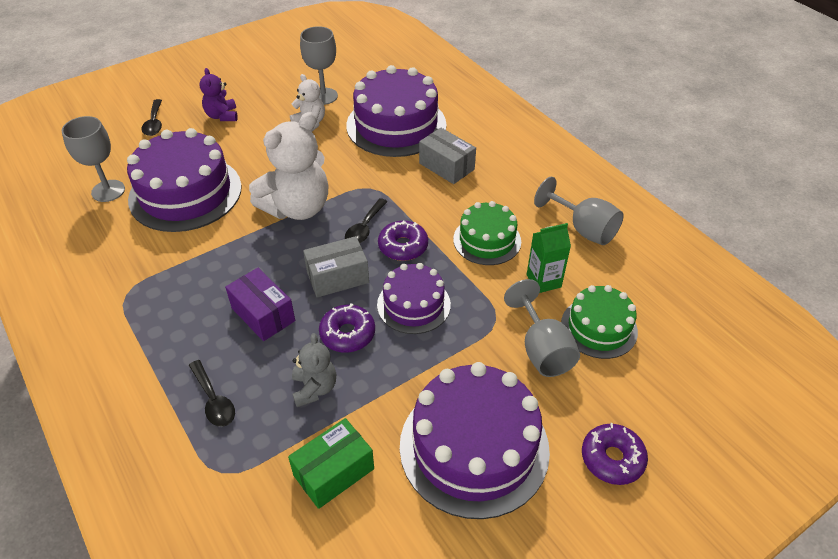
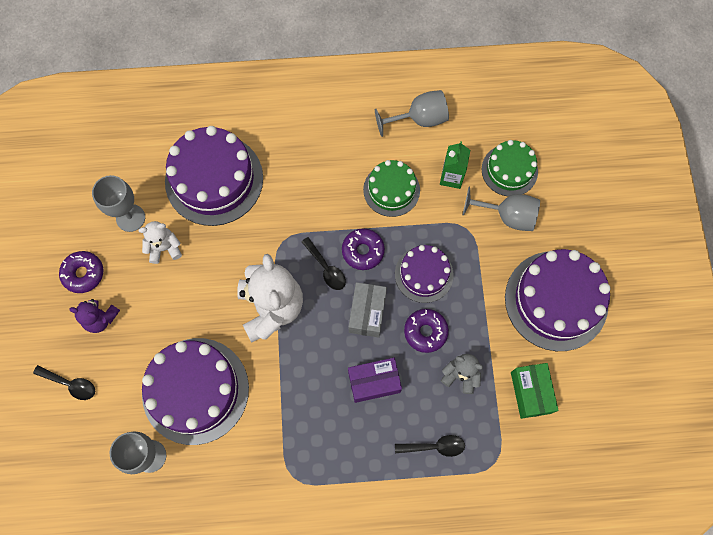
camera: 60 degrees left, 25 degrees up
(446, 166) = (293, 170): grey box -> none
(612, 458) = (603, 228): purple donut -> purple donut (83, 274)

